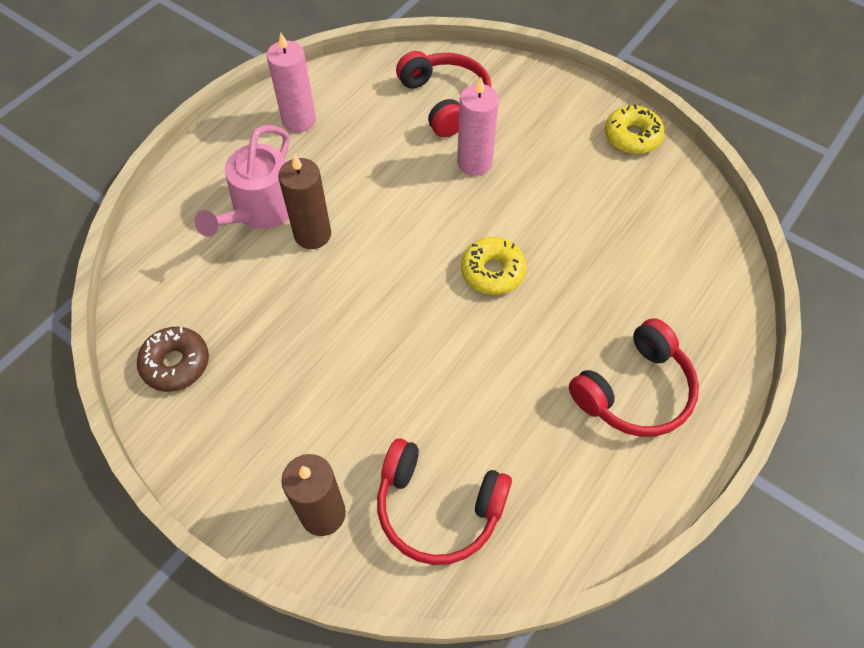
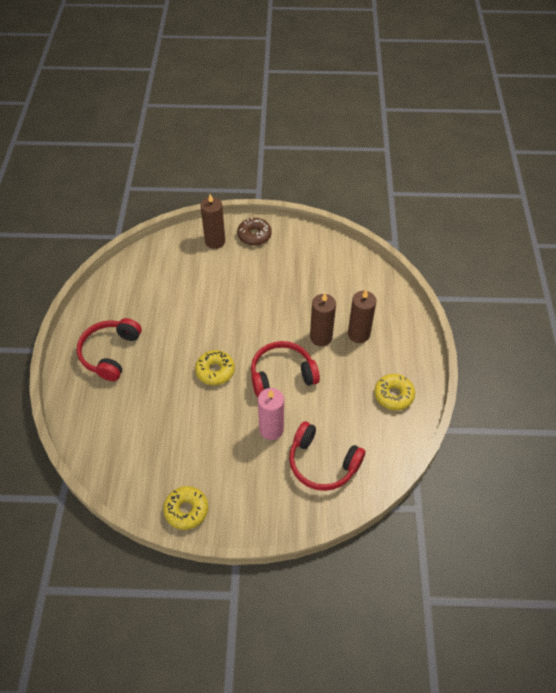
camera: 145 degrees right, 5 degrees down
(176, 363) = (323, 254): brown donut -> brown donut (254, 235)
(261, 210) = (358, 334): pink watering can -> brown candle
(299, 120) = (393, 395): pink candle -> yellow donut
(438, 507) = (171, 266): red headphones -> red headphones (282, 375)

